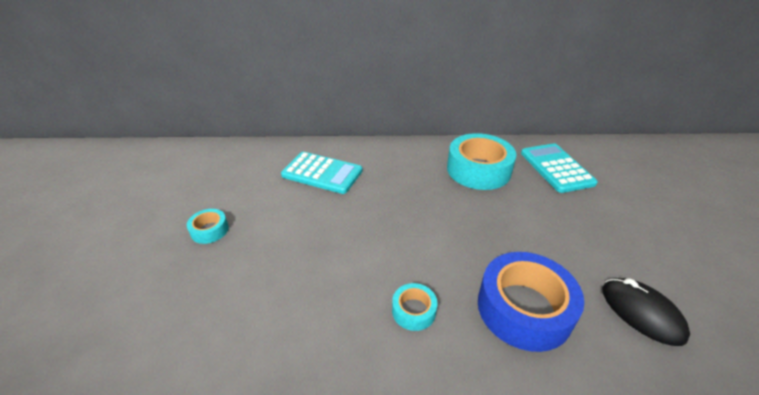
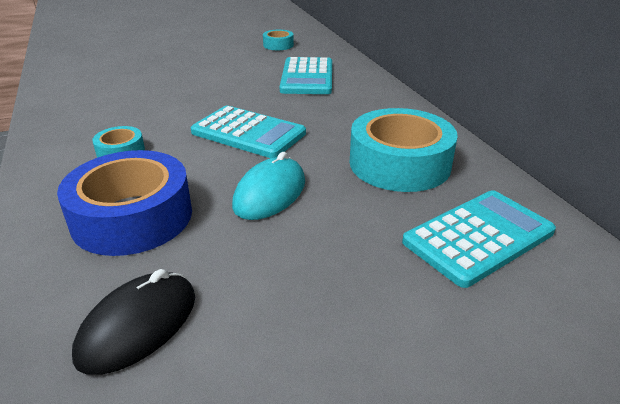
camera: 70 degrees right, 5 degrees down
(209, 230) = (197, 56): turquoise tape -> turquoise tape (278, 45)
(410, 225) = (248, 133): none -> turquoise calculator
(503, 231) = (270, 193): none -> turquoise mouse

